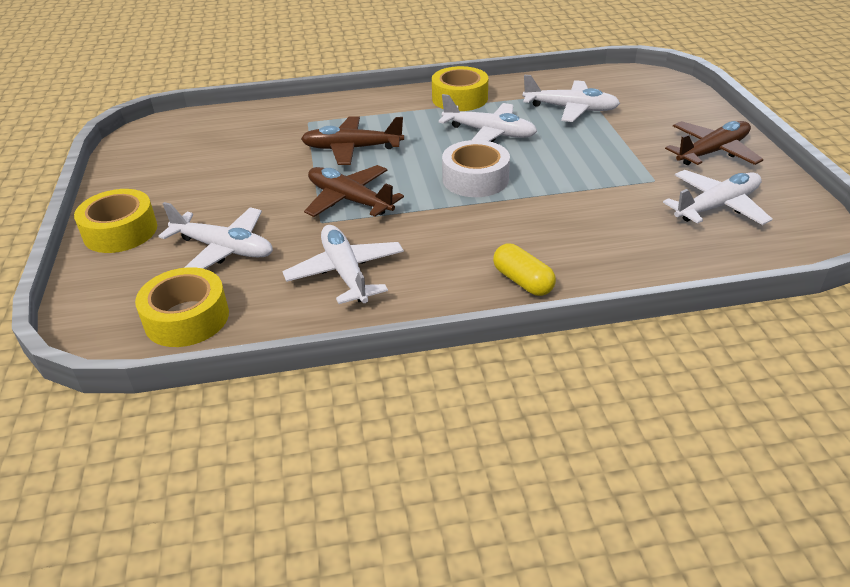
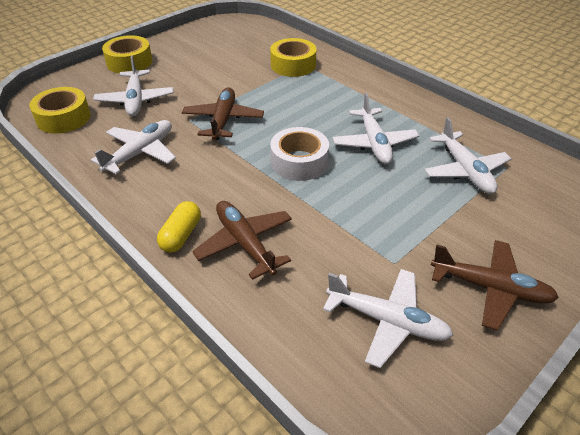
camera: 55 degrees right, 5 degrees up
(351, 149) = (287, 94): brown plane -> brown plane (244, 243)
(460, 98) = (411, 109): yellow tape -> yellow tape (293, 65)

